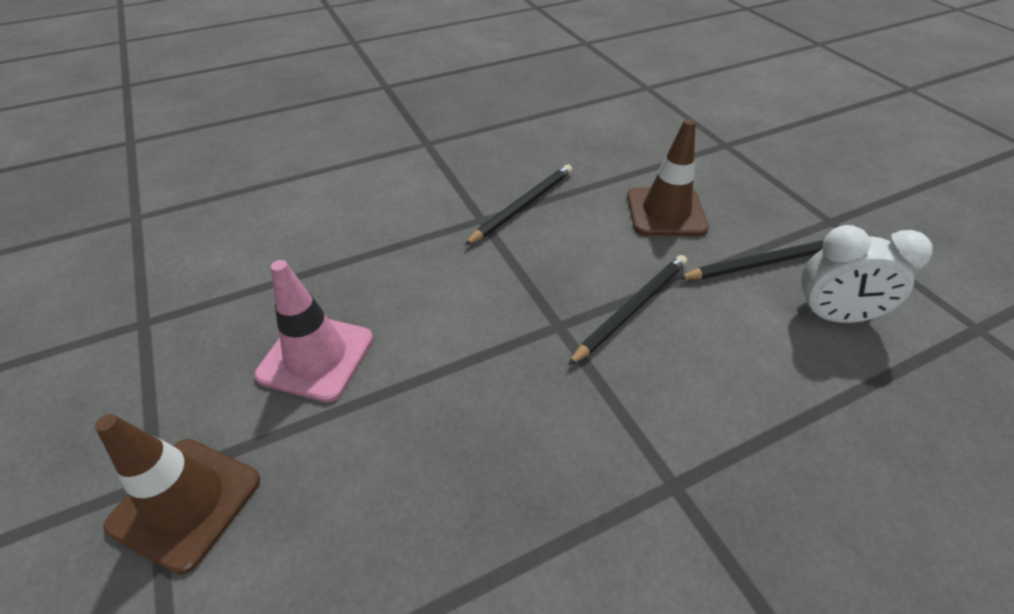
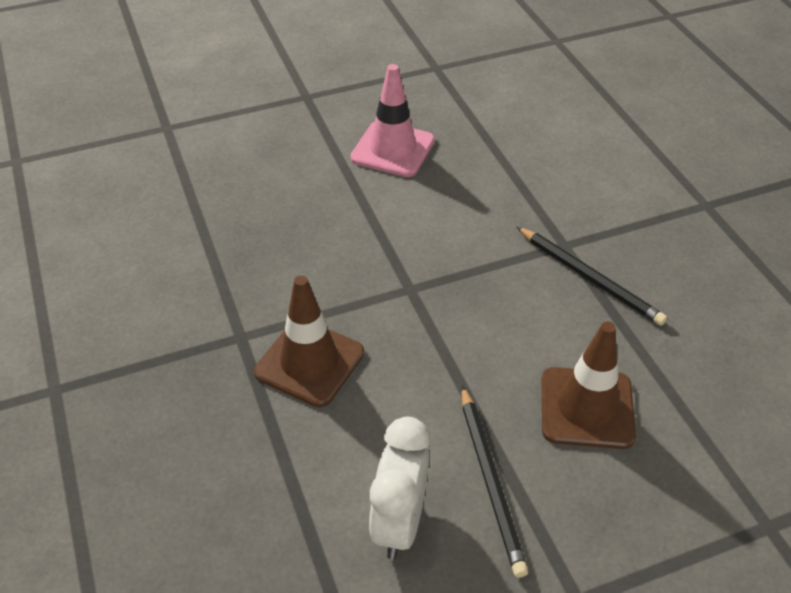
camera: 95 degrees right, 0 degrees up
(185, 502) = (288, 110): brown traffic cone -> brown traffic cone (309, 362)
(631, 309) = (426, 344): black pencil -> none

